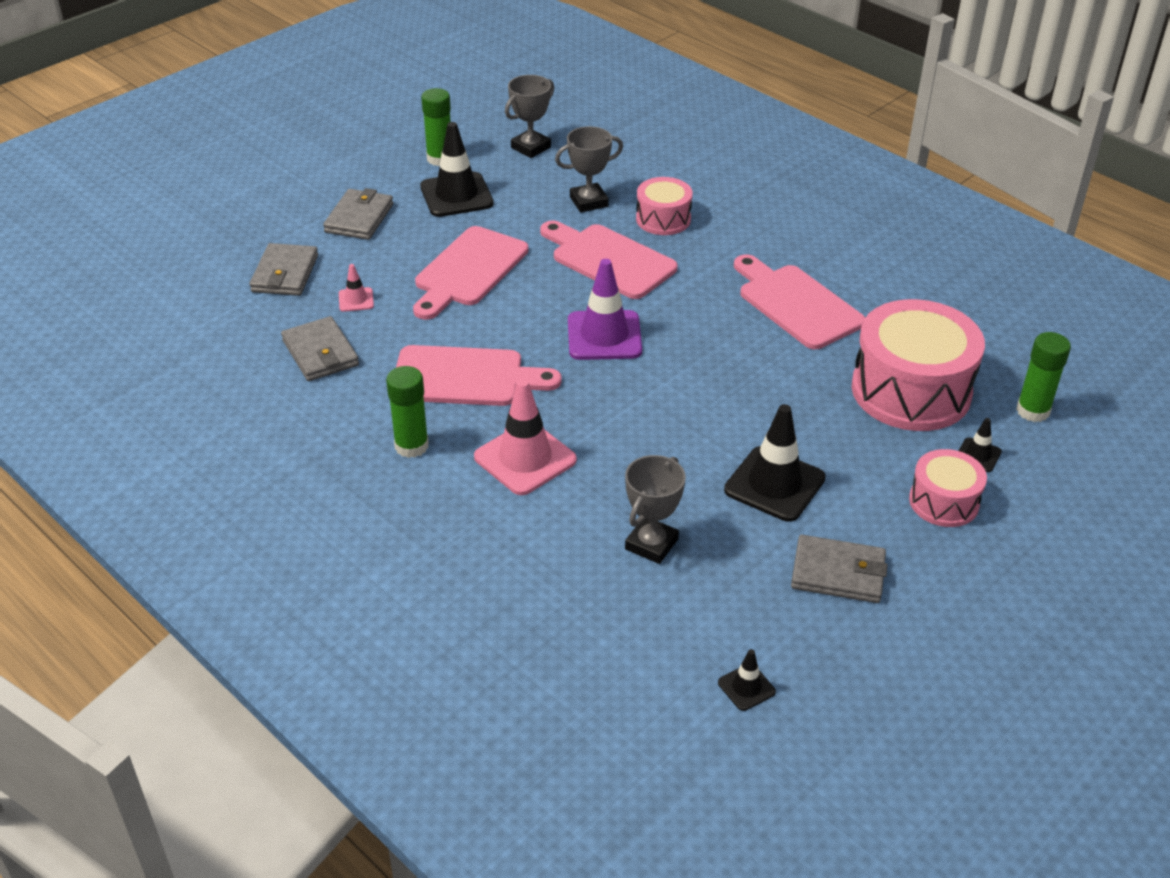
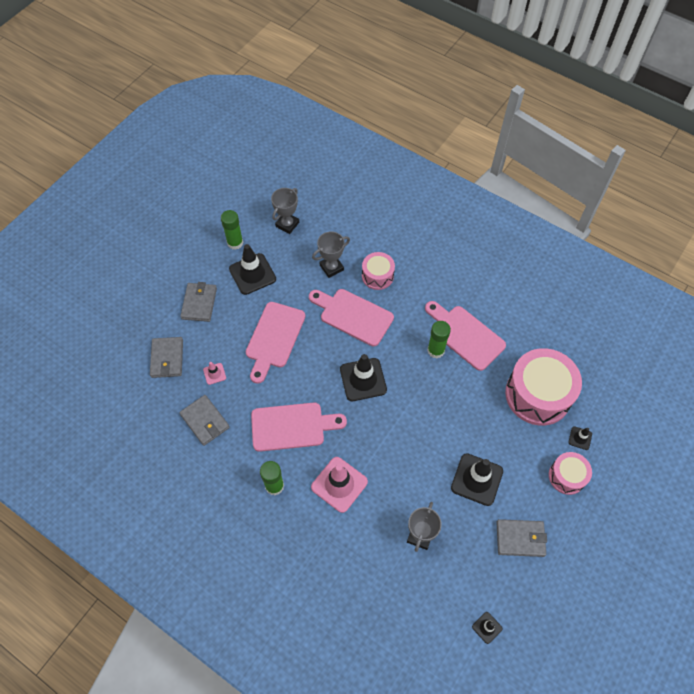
camera: 10 degrees left, 20 degrees up
(604, 336) = (363, 379): purple traffic cone -> black traffic cone
(1033, 411) = (604, 399): green glue stick -> green glue stick (436, 350)

